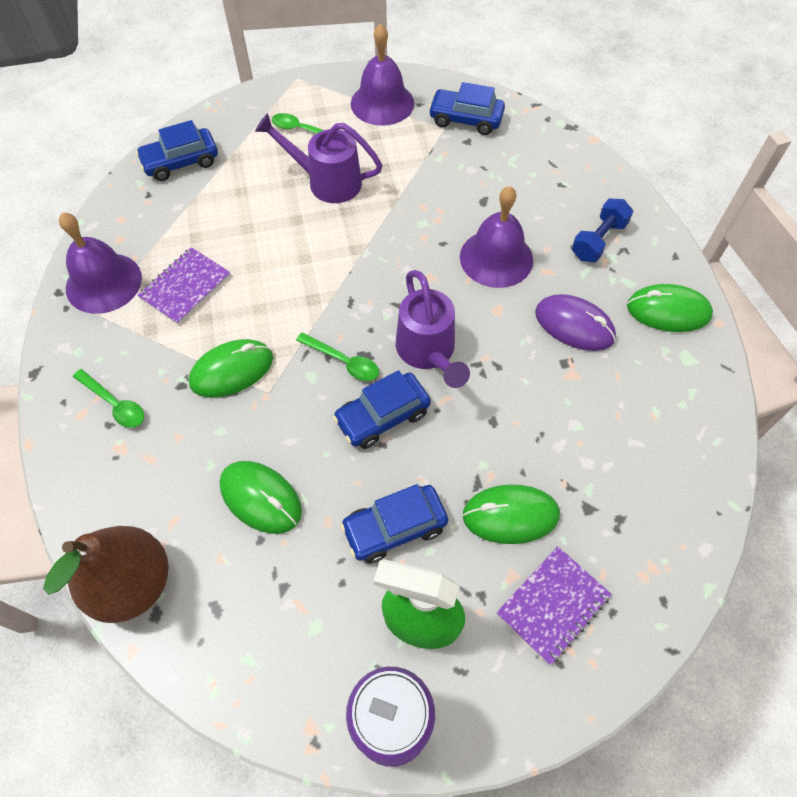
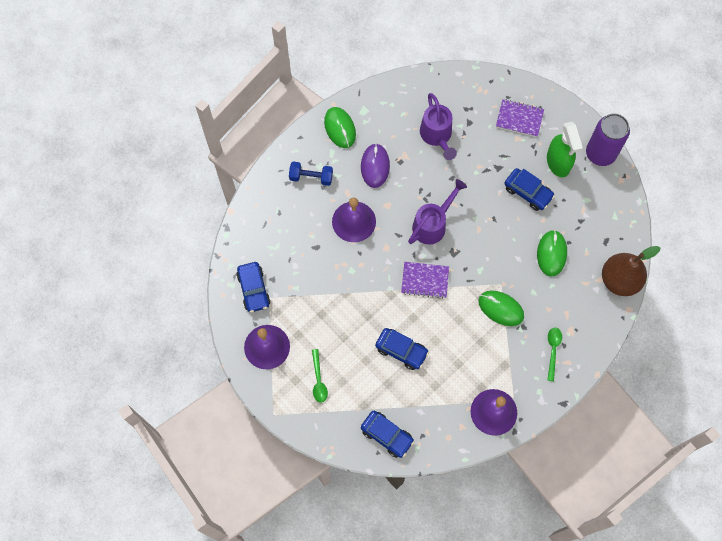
camera: 120 degrees left, 10 degrees up
(185, 287) = (469, 366): purple notebook -> purple notebook (425, 280)
(327, 181) = (351, 339): purple watering can -> purple watering can (437, 136)
(343, 361) = (462, 260): green spoon -> none
(382, 416) = (480, 226): blue car -> blue car (401, 350)
(510, 515) = (492, 150): green mouse -> none

